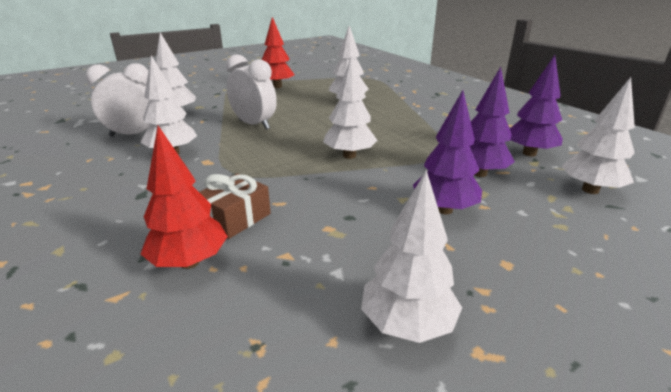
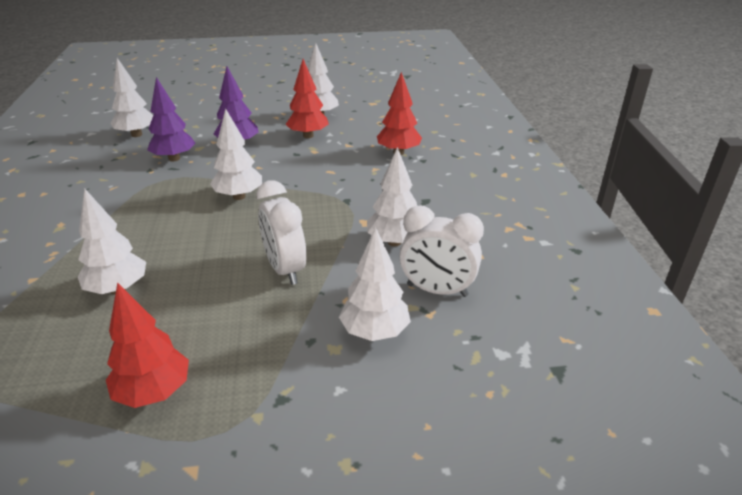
camera: 155 degrees left, 5 degrees up
(235, 218) = (364, 168): brown gift -> none
(369, 256) = (308, 136): none -> red tree
(529, 153) = (106, 163): purple tree -> none

